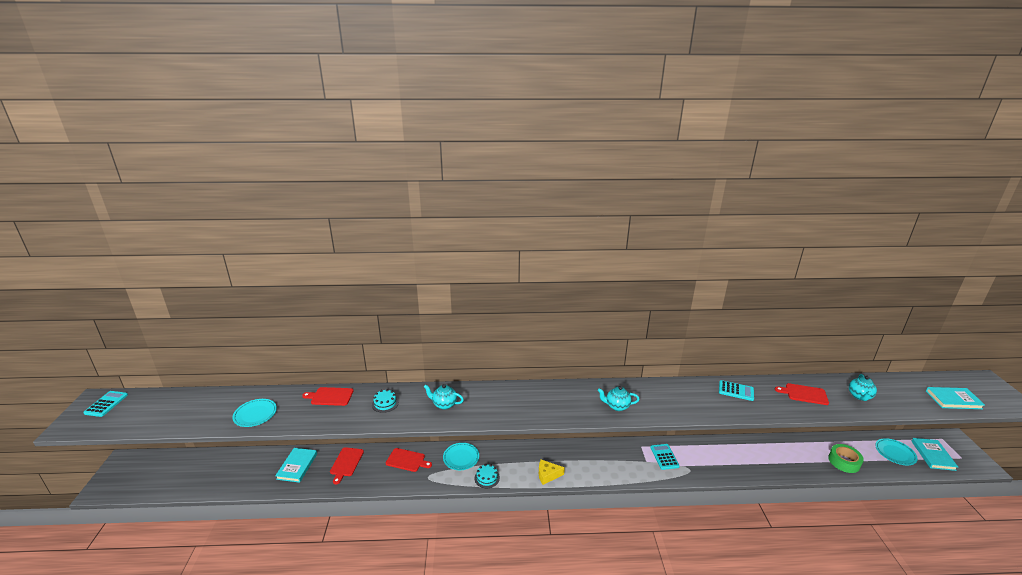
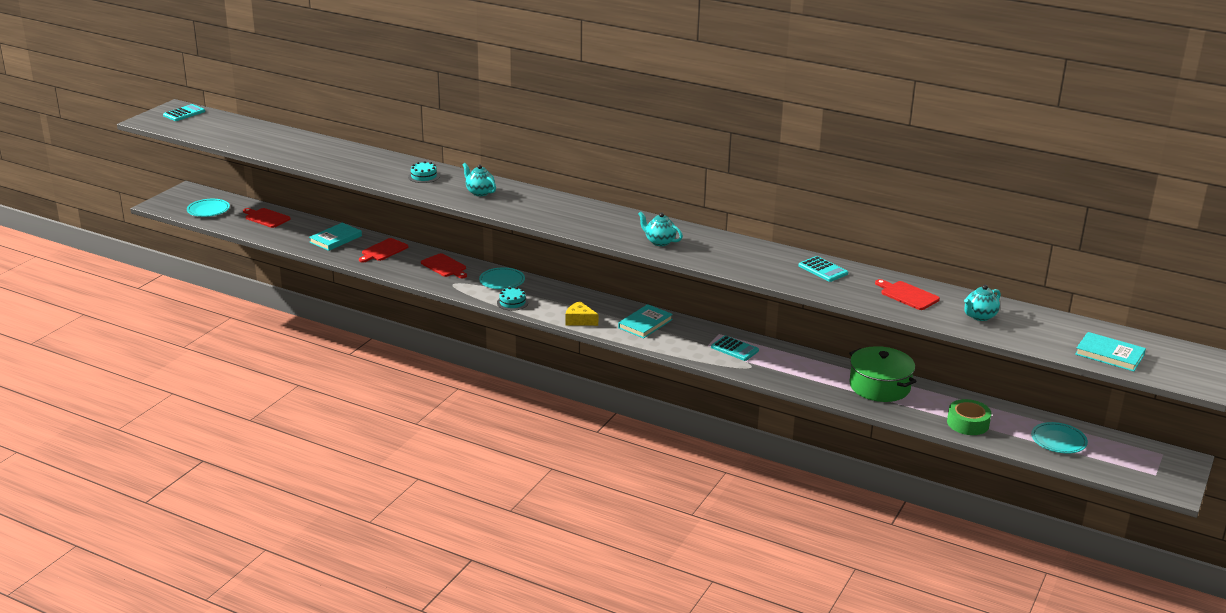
camera: 30 degrees right, 0 degrees up
(255, 414) = (300, 153): turquoise plate -> turquoise plate (208, 210)
(330, 396) = (377, 158): red cutting board -> red cutting board (266, 218)
(664, 457) = (734, 349): turquoise calculator -> turquoise calculator turned 105 degrees clockwise
(770, 452) = (879, 386): none -> green pot
(933, 455) = (1113, 459): turquoise book -> turquoise book (645, 324)

